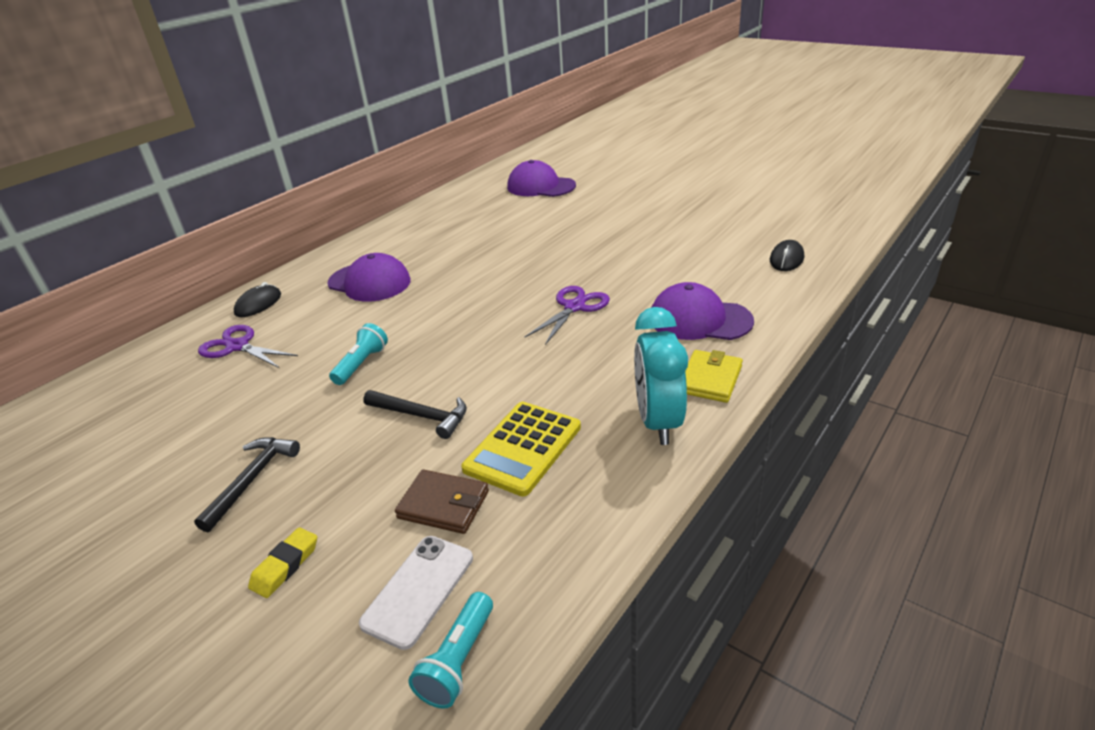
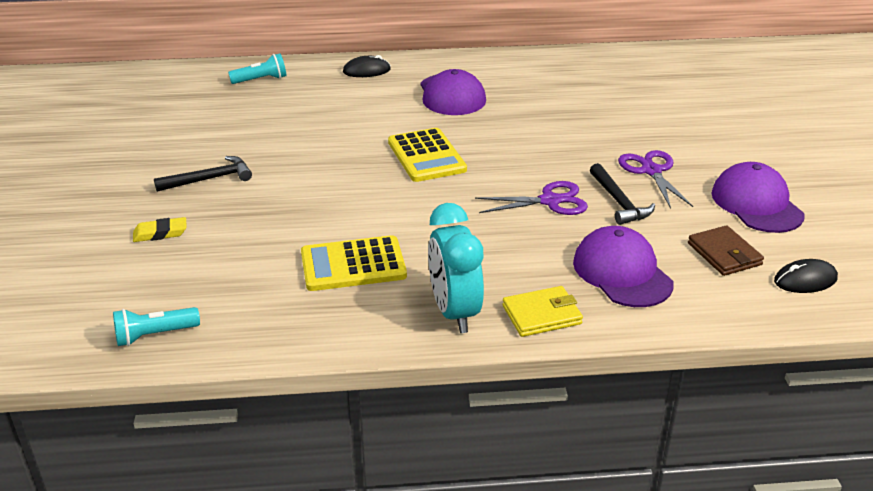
camera: 45 degrees right, 0 degrees up
(237, 346) = (315, 93): purple scissors -> purple scissors (651, 171)
(361, 364) = (357, 150): turquoise flashlight -> turquoise flashlight (261, 80)
(418, 590) = (189, 291): white phone -> none
(421, 416) = (335, 205): black hammer -> black hammer (619, 202)
(430, 333) = (426, 156): none -> yellow calculator
(443, 505) = (265, 261): brown wallet -> brown wallet (724, 254)
(541, 186) = (715, 86): purple cap -> purple cap (756, 204)
(658, 422) = (454, 312): turquoise clock -> turquoise clock turned 60 degrees counterclockwise

